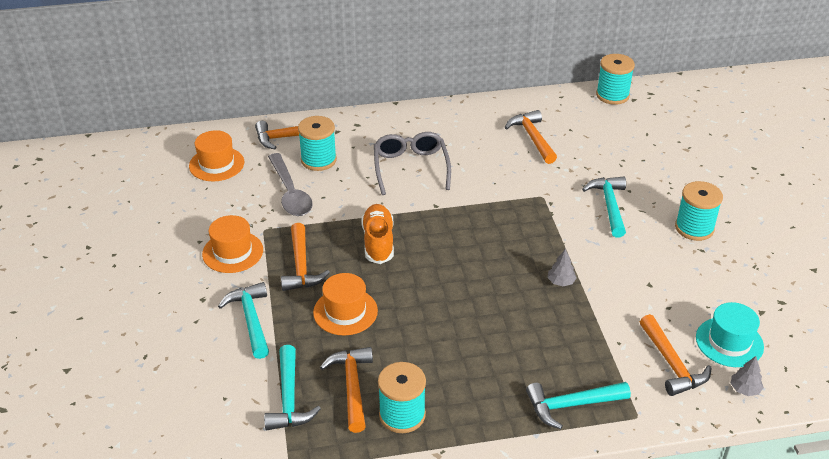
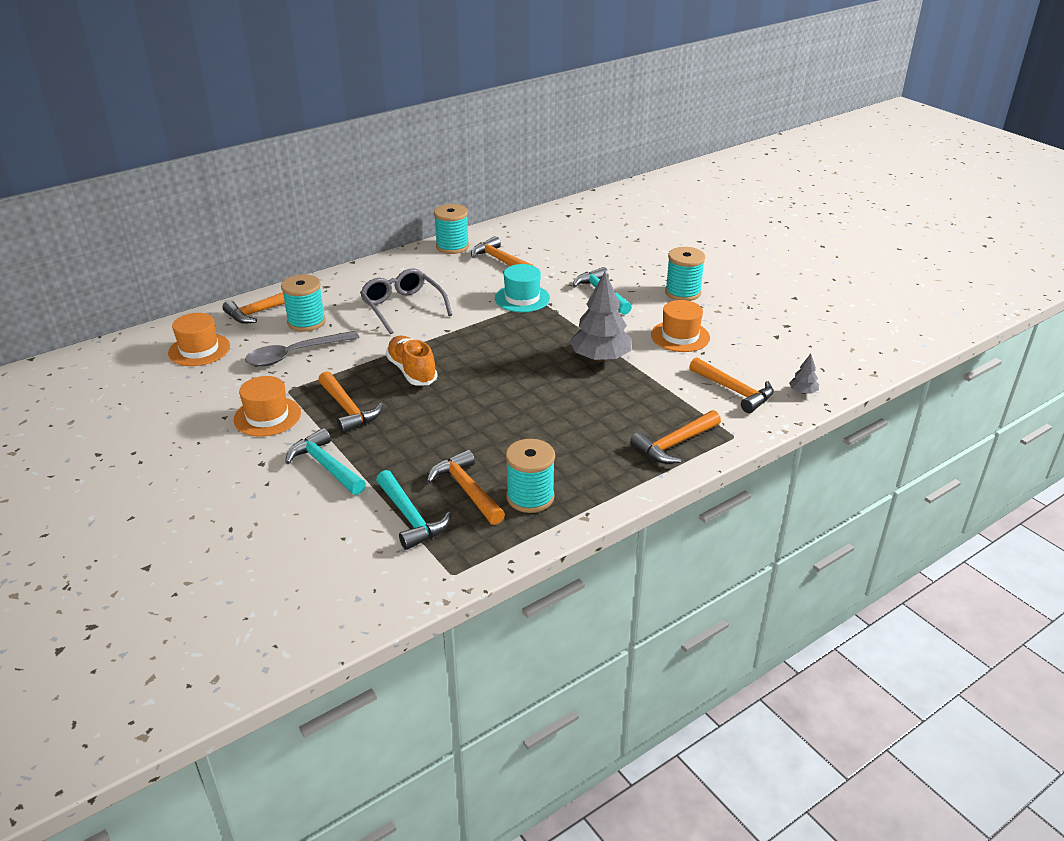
camera: 25 degrees left, 5 degrees down
(290, 193) = (295, 354): grey spoon -> grey spoon turned 105 degrees clockwise
(345, 311) = (418, 433): orange hat -> orange hat (680, 336)
(561, 282) = (600, 358): grey tree -> grey tree, size x2.21
(571, 405) = (674, 444): turquoise hammer -> orange hammer
(612, 95) = (548, 216): turquoise spool -> turquoise spool (452, 247)
(729, 342) = (767, 363): turquoise hat -> turquoise hat (522, 298)

